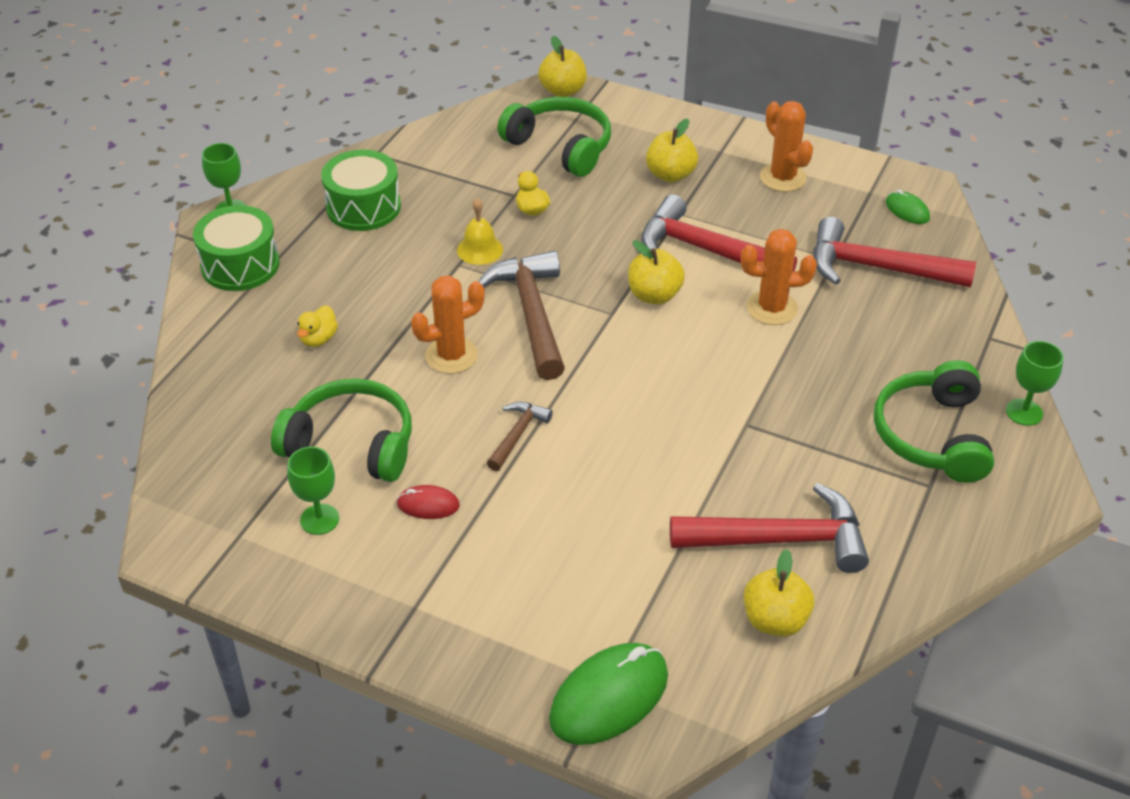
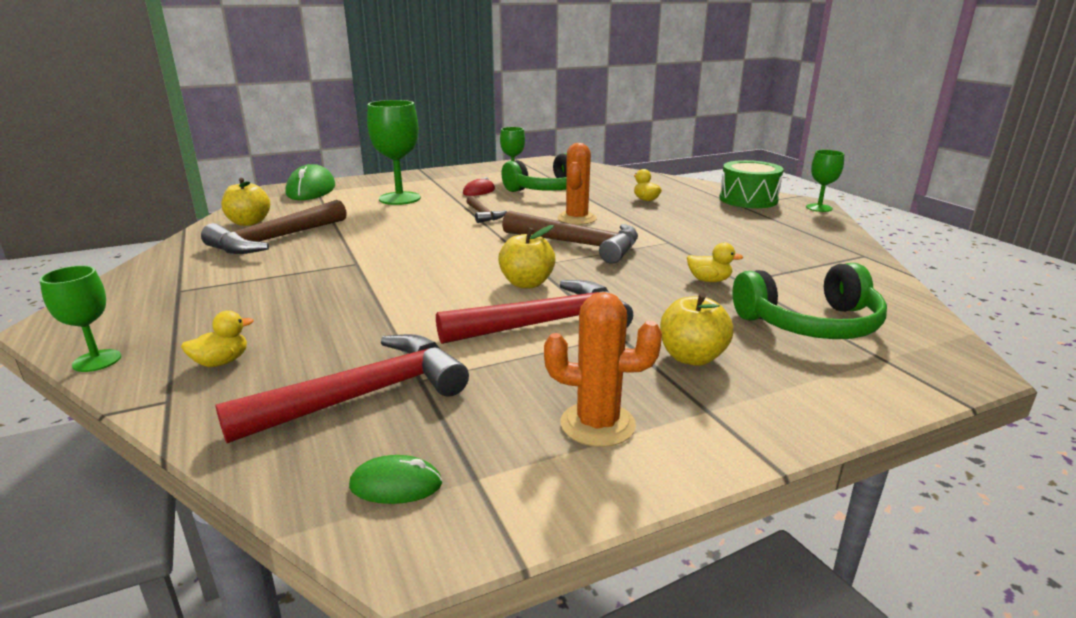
camera: 130 degrees right, 20 degrees down
(363, 207) = (782, 235): green drum -> none
(480, 249) = (677, 251): yellow bell -> none
(540, 559) = (399, 198): none -> green goblet
(563, 91) = (950, 366): yellow apple -> none
(772, 308) = (426, 317): orange cactus -> none
(781, 539) = (274, 240): red hammer -> brown hammer
(932, 435) = (193, 312): green headphones -> none
(941, 353) = (221, 362): none -> yellow duck

